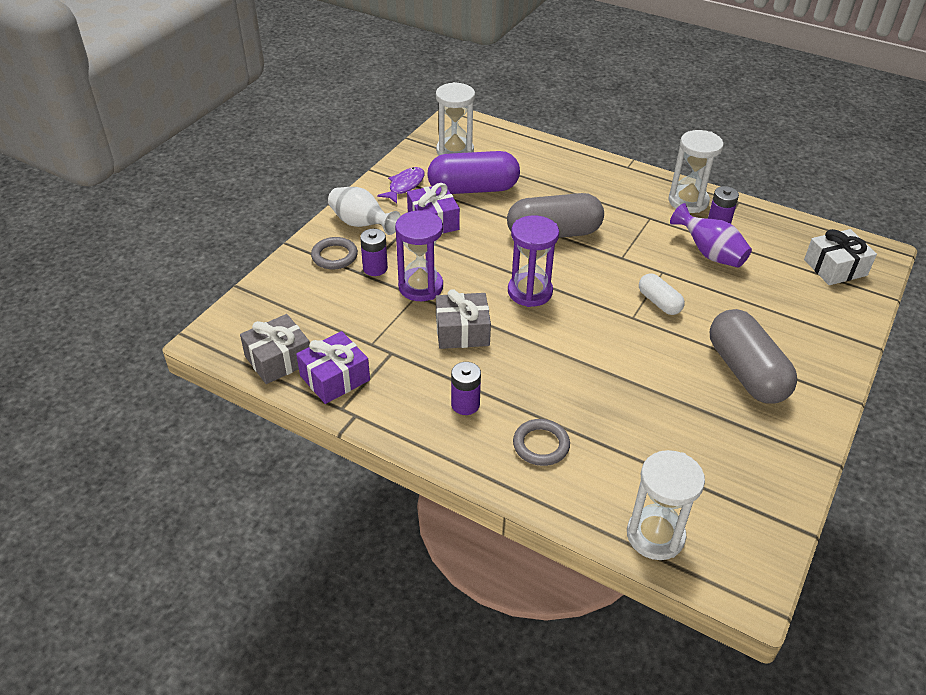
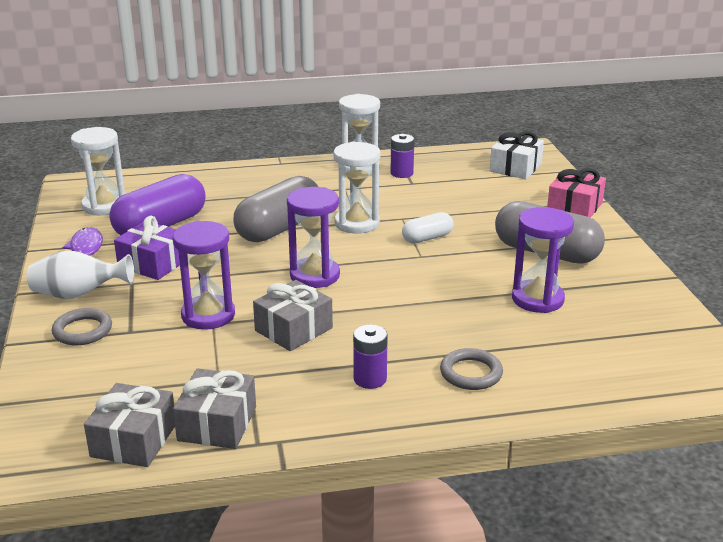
camera: 40 degrees left, 15 degrees down
(335, 378) = (217, 424): purple gift -> grey gift
(375, 268) = (141, 321): purple battery -> none
(655, 535) = (632, 383): white hourglass -> white hourglass (357, 223)
(659, 302) = (427, 238): white capsule -> white capsule turned 45 degrees counterclockwise
(678, 412) = (537, 299): none -> purple hourglass
(709, 253) = (420, 193): purple vase -> none
(837, 339) = (574, 207): none -> pink gift

